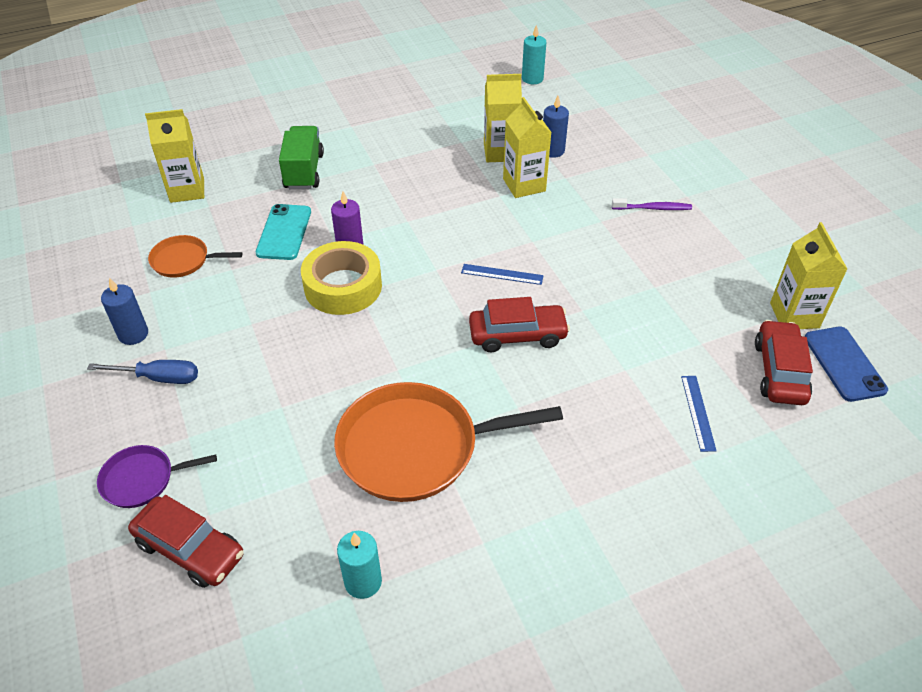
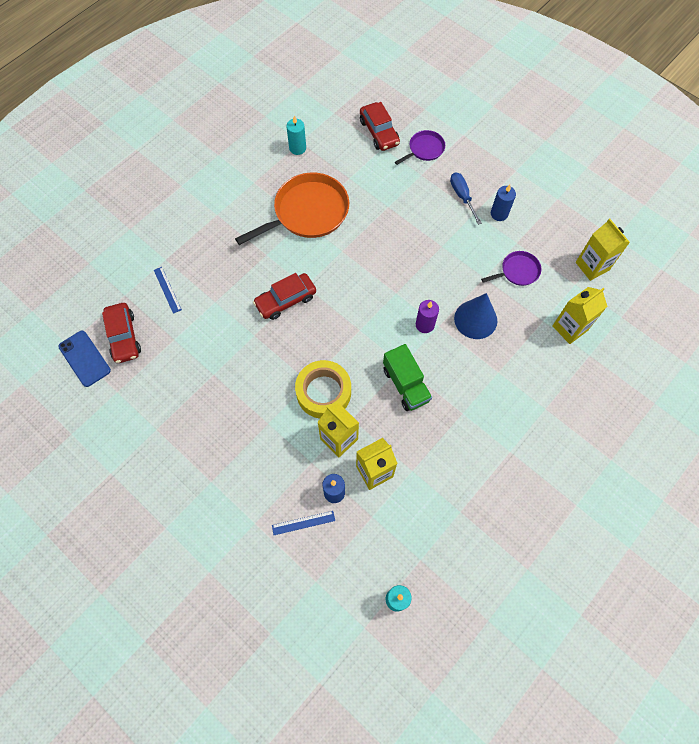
camera: 155 degrees right, 20 degrees up
(159, 378) = (462, 196): blue screwdriver -> blue screwdriver turned 90 degrees clockwise
(183, 260) = (518, 271): orange pan -> purple pan
(190, 549) = (379, 132): red car -> red car turned 120 degrees counterclockwise
(284, 232) = (475, 319): turquoise phone -> blue cone
(304, 171) = (506, 382): green truck -> green truck (406, 385)
(343, 286) = (408, 292): yellow tape -> yellow tape (323, 392)
(502, 274) = (315, 343): blue ruler -> blue ruler (303, 523)
(653, 208) = (233, 454): purple toothbrush -> none
(794, 315) = (118, 386): yellow carton -> yellow carton (592, 266)

